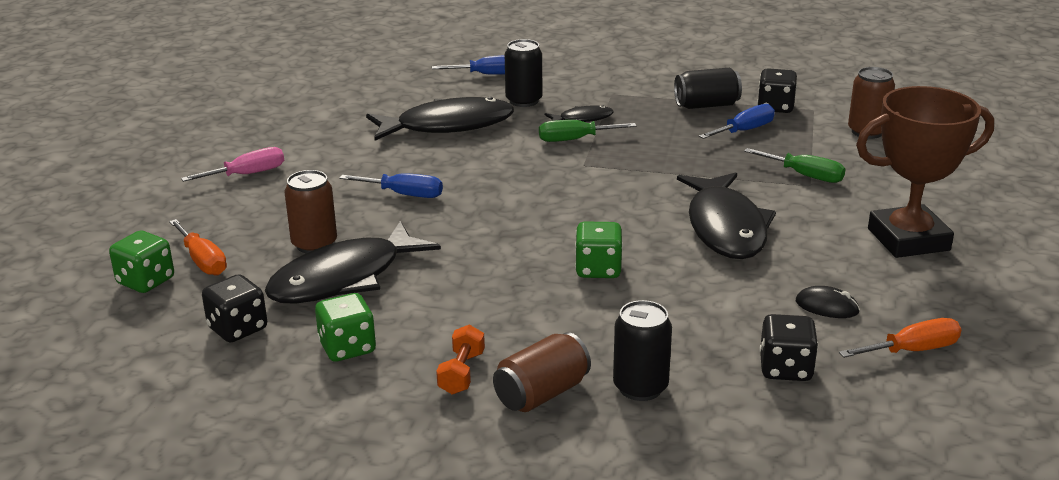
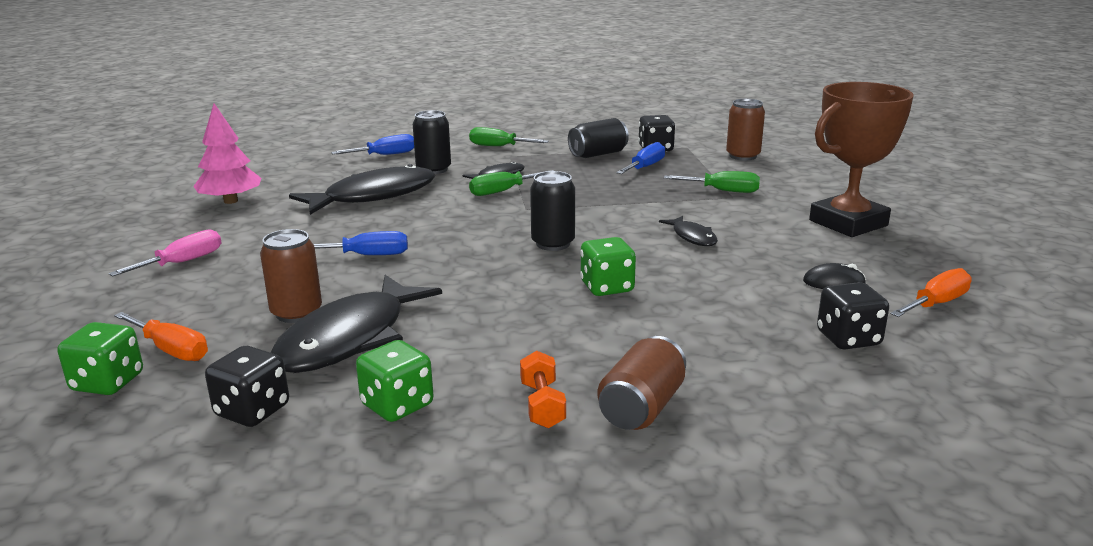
camera: 20 degrees left, 5 degrees down
(317, 111) = (230, 201): none -> pink tree
(608, 80) = (499, 146): none -> green screwdriver
(640, 387) = (733, 381): black can -> black can (553, 243)
(725, 228) = (692, 237): black fish -> black fish, size x0.47

